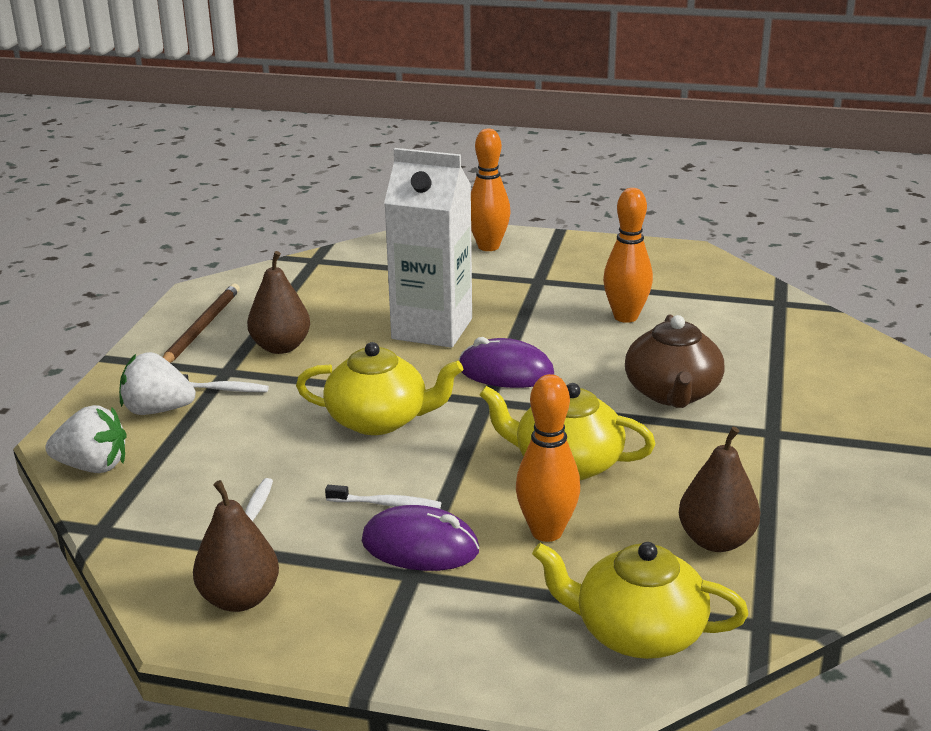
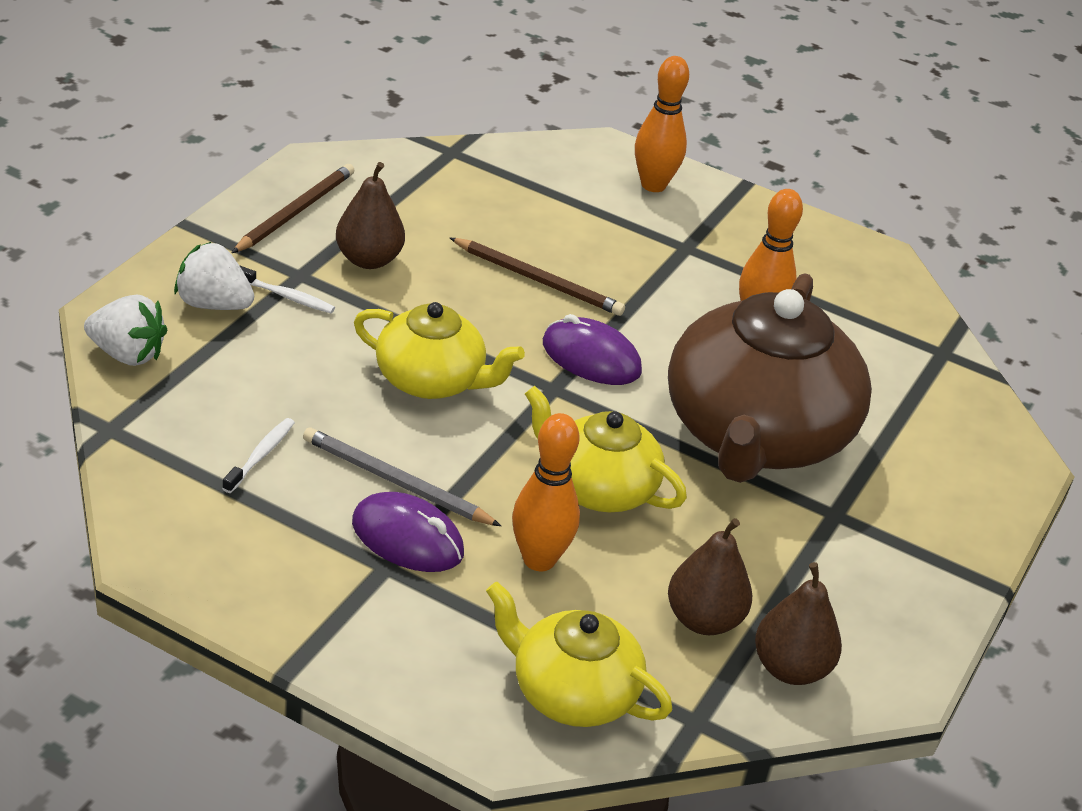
camera: 10 degrees right, 10 degrees up
(239, 599) = (213, 543): brown pear -> brown pear (790, 668)
(386, 504) = (395, 482): white toothbrush -> grey pencil
(432, 329) = (538, 280): white carton -> brown pencil
(672, 393) = (755, 435): brown teapot -> brown teapot, size x1.82

